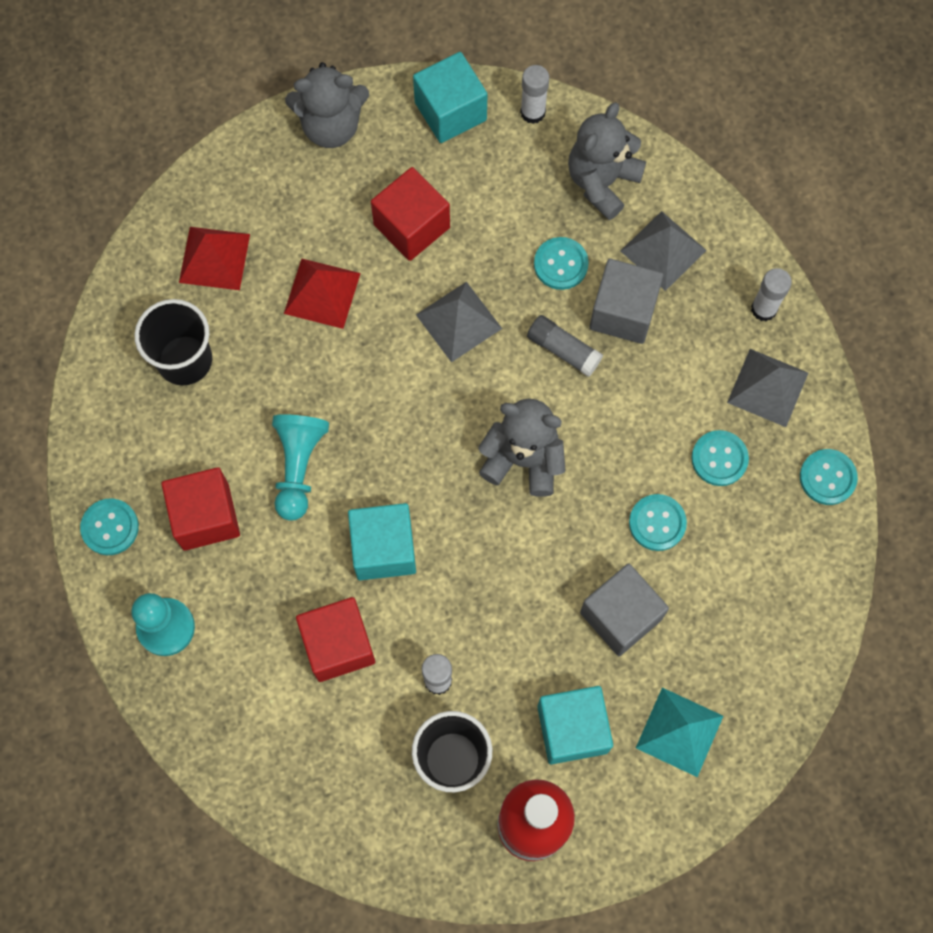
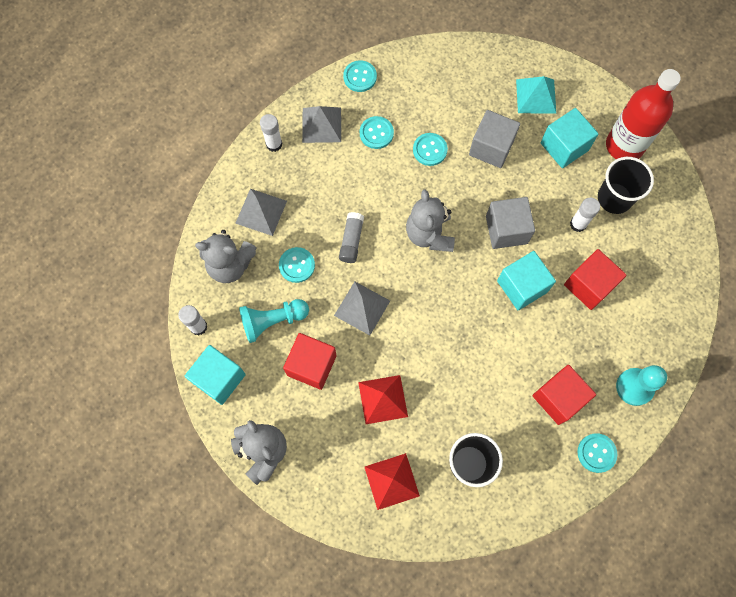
camera: 115 degrees left, 0 degrees up
(298, 467) = (500, 358): turquoise pawn -> turquoise pawn (272, 321)
(623, 312) = (311, 218): grey cube -> grey cube (506, 230)

